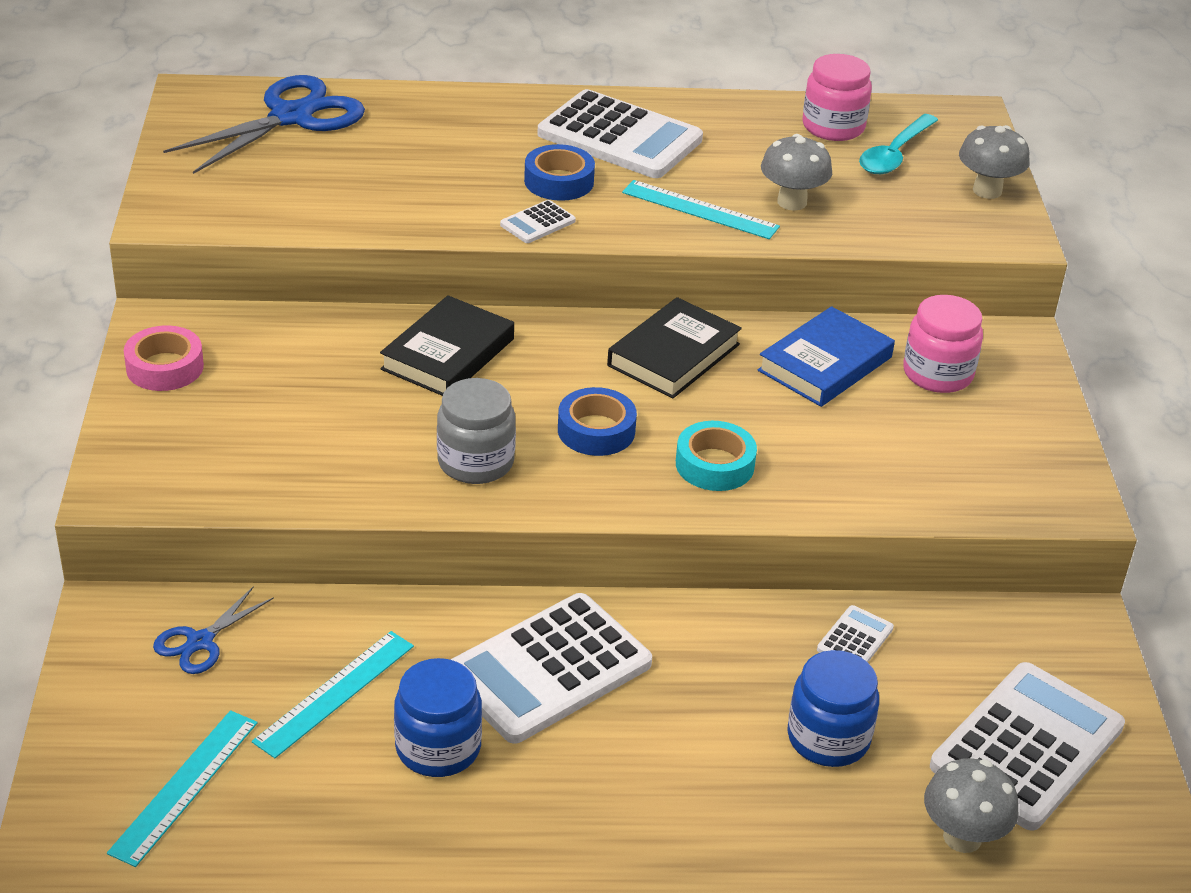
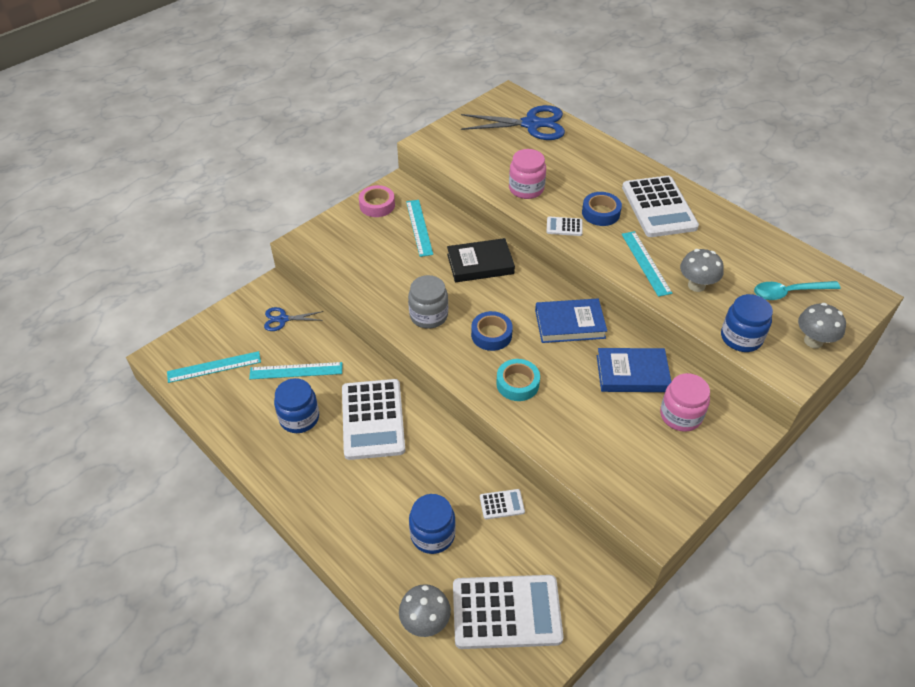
camera: 50 degrees right, 10 degrees up
(283, 359) = (419, 227): none -> turquoise ruler
(548, 669) = (373, 419): white calculator -> white calculator turned 105 degrees counterclockwise
(674, 355) = (569, 324): black book -> blue book
(833, 127) = (776, 260): pink jar -> pink jar (526, 189)
(917, 230) = (741, 338): none -> blue jar

